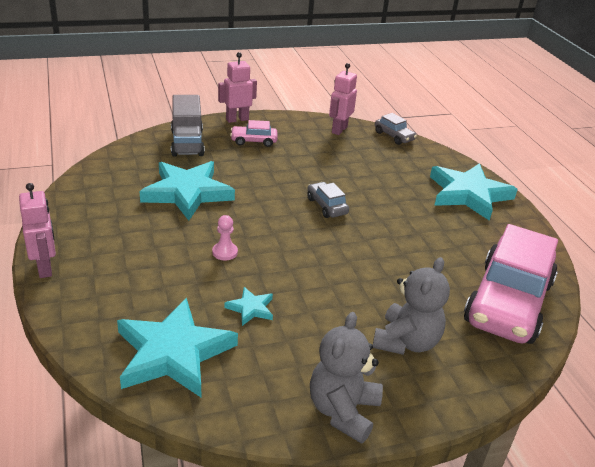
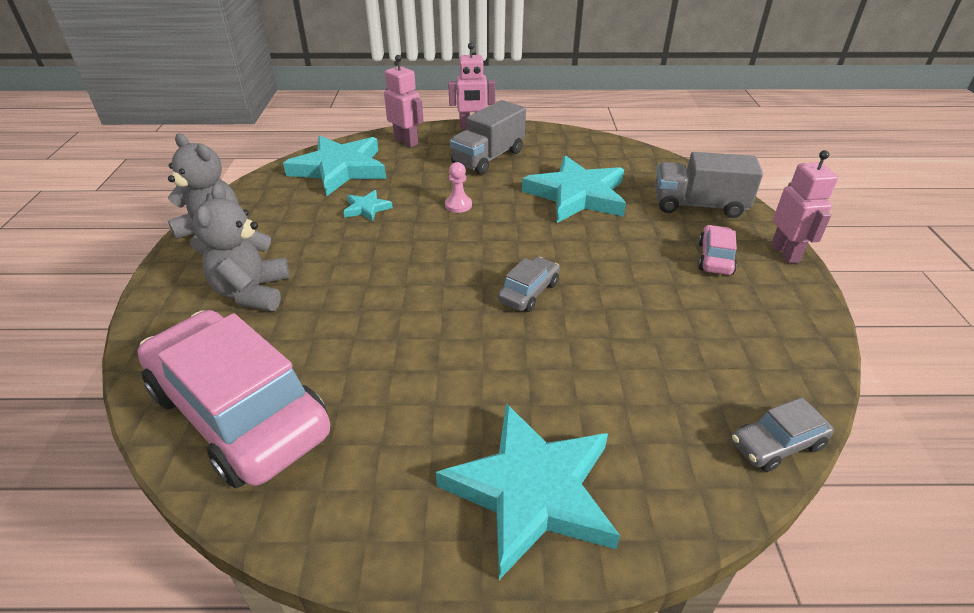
camera: 110 degrees right, 5 degrees up
(125, 246) = (488, 158): none -> grey truck
(326, 206) = (528, 292): grey car -> grey car turned 45 degrees counterclockwise
(339, 130) = (783, 363): pink robot -> pink robot (406, 141)
(406, 342) = (252, 292): grey teddy bear -> grey teddy bear turned 45 degrees clockwise

